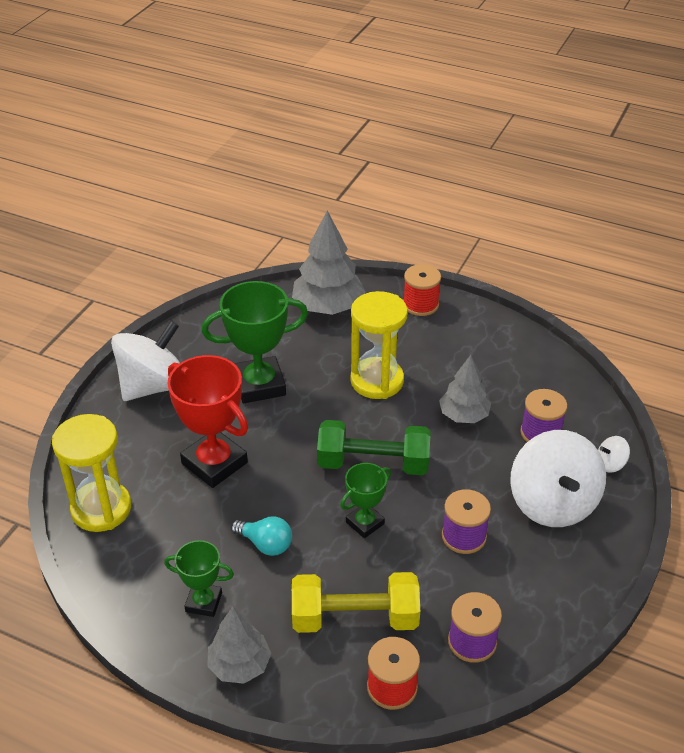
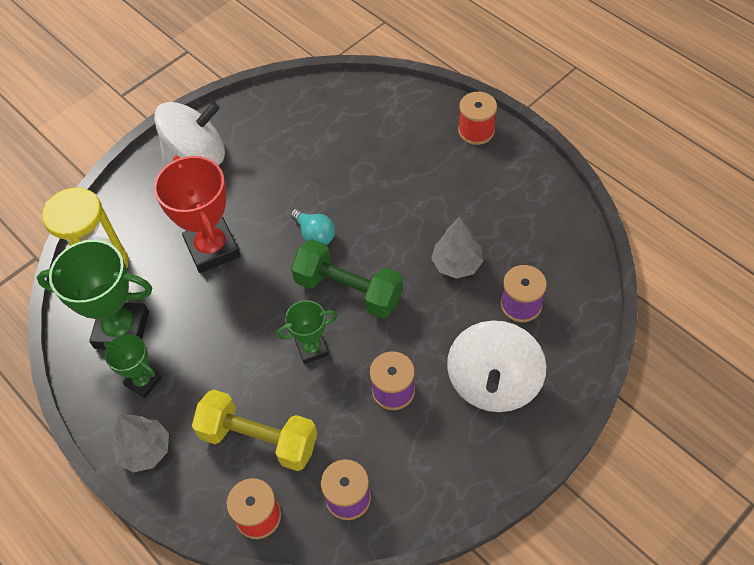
camera: 25 degrees right, 15 degrees up
(259, 385) = (287, 179): green trophy -> green trophy (122, 330)
(265, 544) = (218, 342): turquoise light bulb -> turquoise light bulb (314, 235)
(328, 307) = (387, 111): grey tree -> none
(377, 381) = (394, 204): yellow hourglass -> none
(610, 464) = (572, 359): white spinning top -> none

